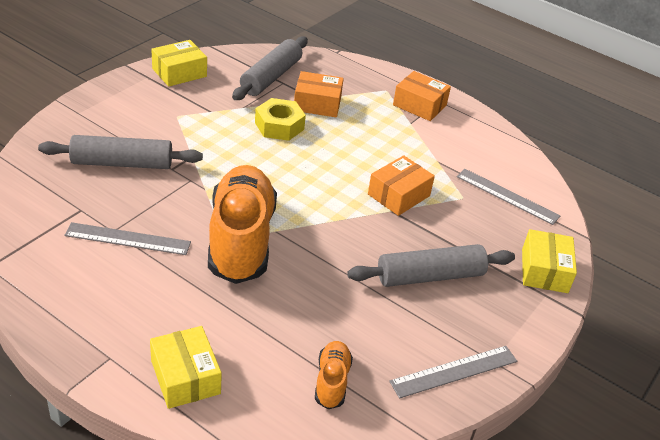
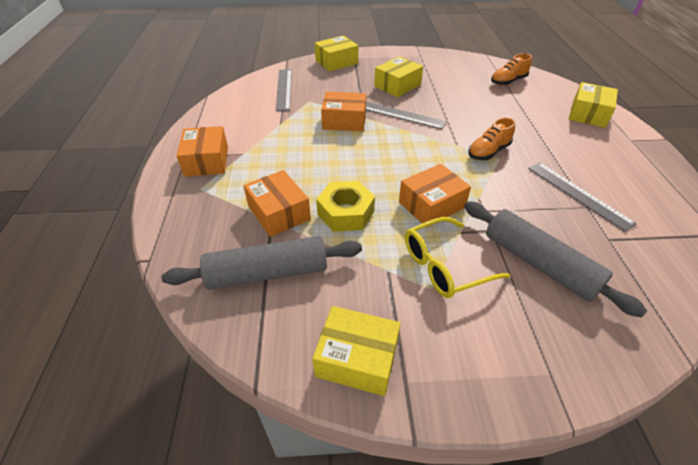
camera: 125 degrees left, 5 degrees up
(181, 130) = (444, 266): none -> yellow glasses
(232, 163) = (431, 205): none -> orange box
(241, 240) = (488, 152): orange shoe -> orange shoe, size x0.45
(430, 276) = (397, 85): grey rolling pin -> yellow box
(454, 371) = (444, 60): grey ruler -> grey ruler (400, 115)

